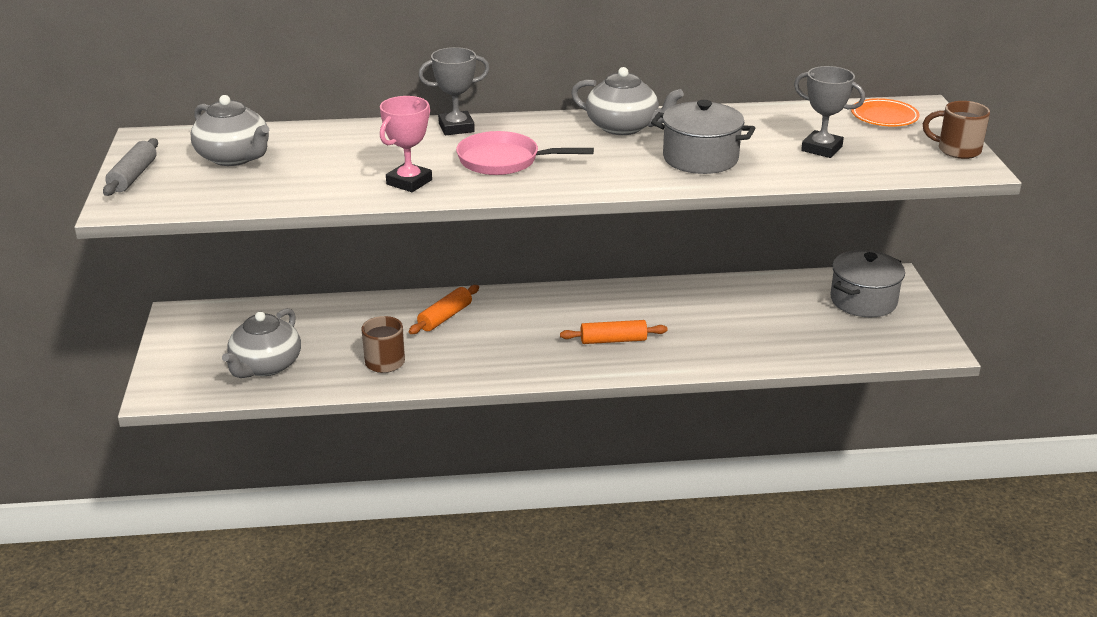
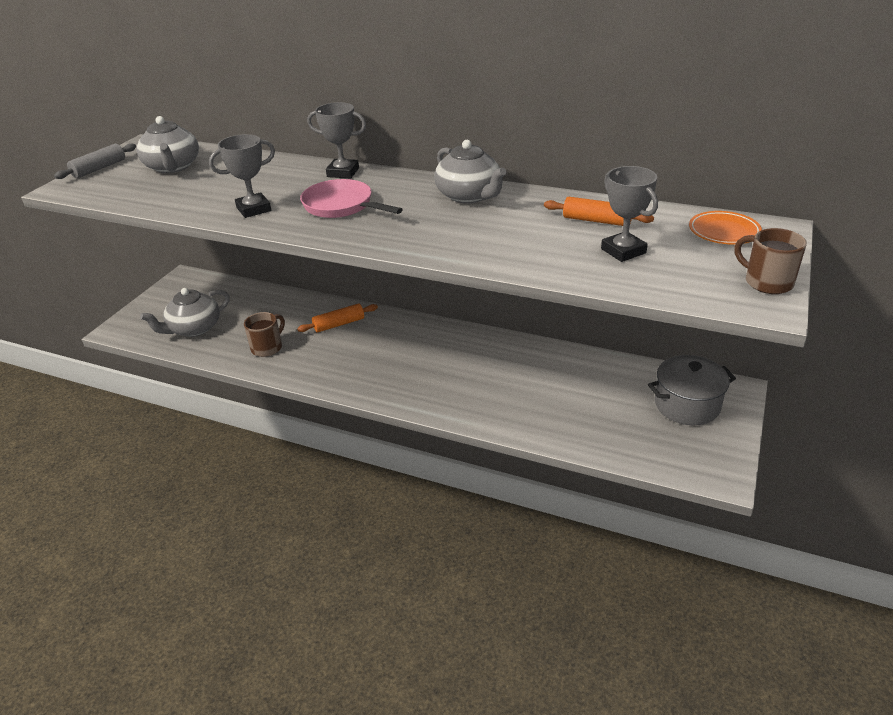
camera: 30 degrees right, 5 degrees up
(409, 182) = (254, 209): pink trophy -> grey trophy
(613, 340) = (440, 379): orange rolling pin -> orange rolling pin (597, 220)
(700, 158) = (499, 237): grey pot -> none

